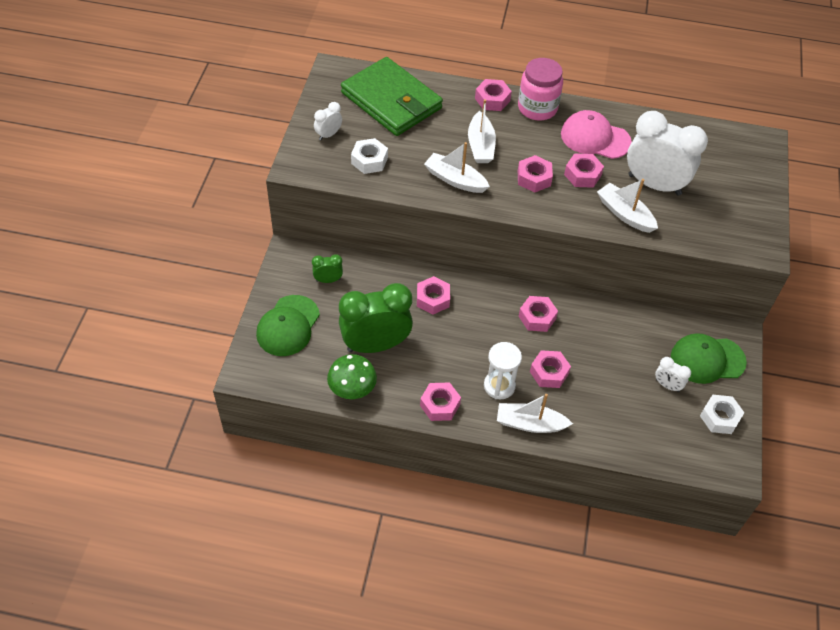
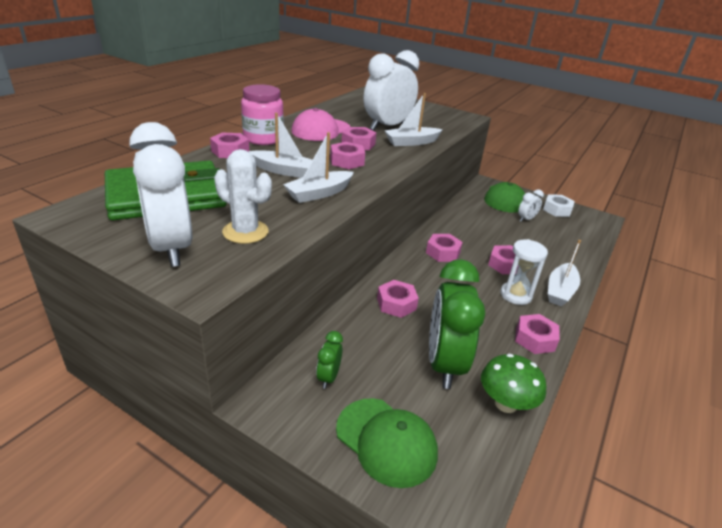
camera: 70 degrees left, 20 degrees down
(328, 135) = (171, 248): white clock -> white clock, size x2.26
(369, 160) = (245, 232): white nut -> white cactus

